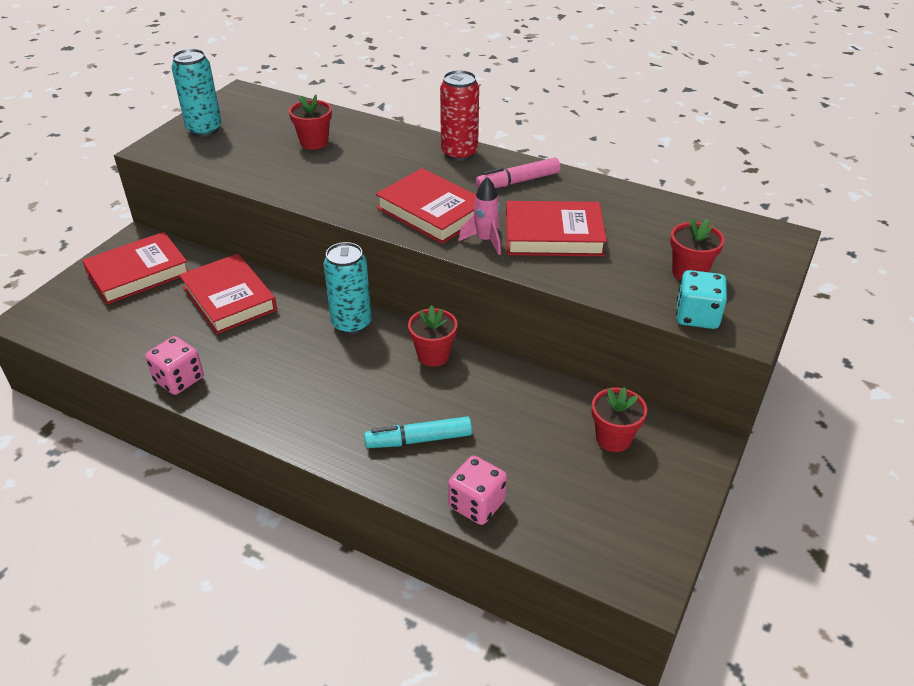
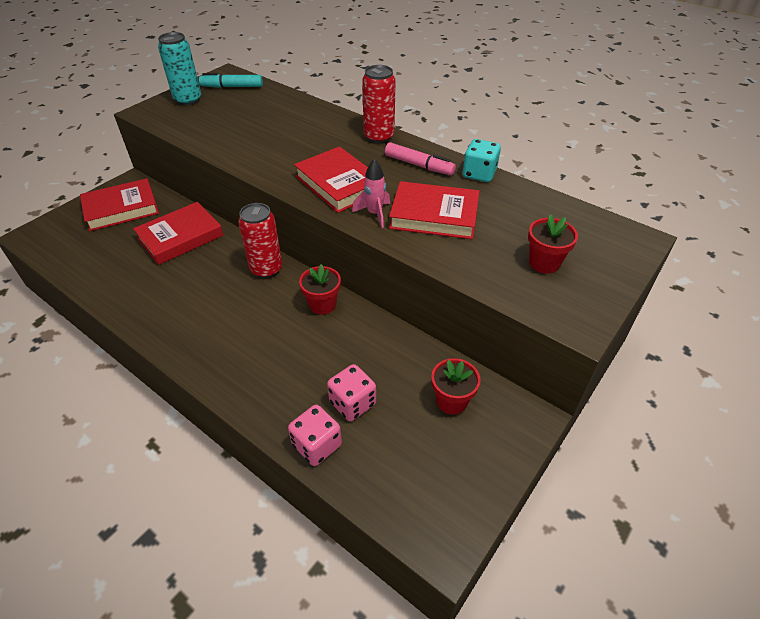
camera: 10 degrees right, 5 degrees up
(179, 379) = (119, 299): pink dice -> pink dice (352, 403)
(229, 298) = (180, 237): red book -> red book turned 75 degrees clockwise
(314, 142) = (267, 117): red flower pot -> none
(351, 324) = (266, 269): turquoise can -> red can
(418, 440) = (287, 378): turquoise marker -> turquoise marker (232, 87)
(517, 181) = (419, 165): pink marker -> pink marker turned 135 degrees counterclockwise
(697, 316) = (539, 305): turquoise dice -> turquoise dice (479, 174)

